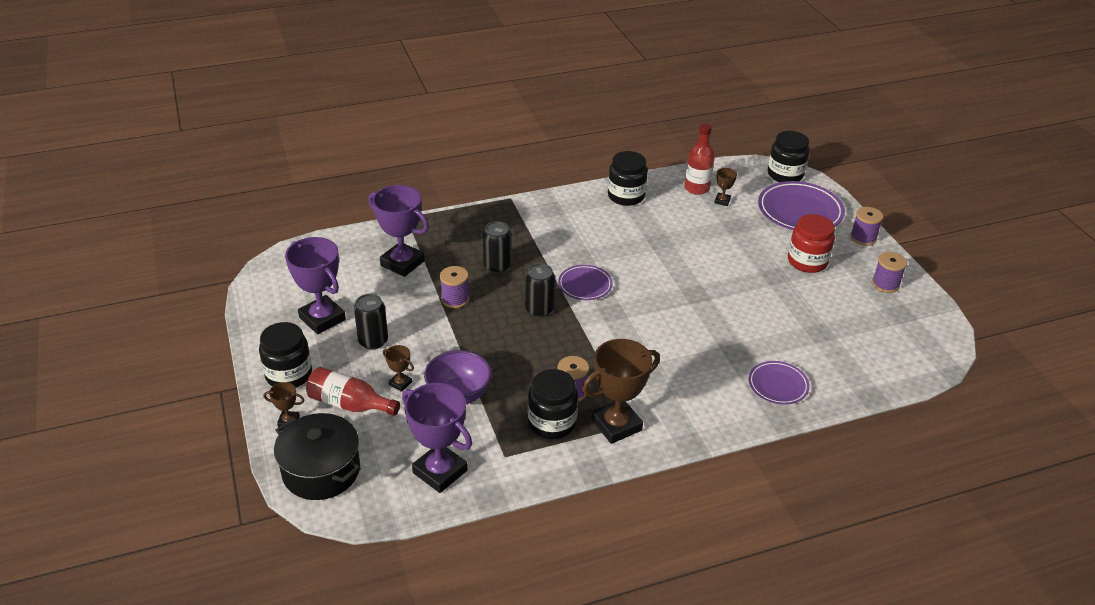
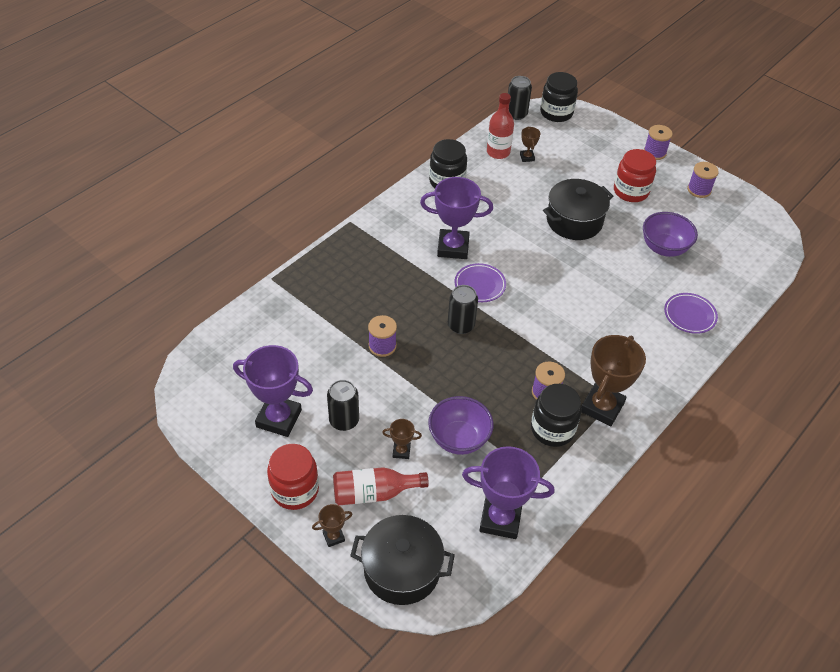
camera: 30 degrees left, 10 degrees up
(289, 374) = (295, 490): black jar -> red jar
(402, 263) = (306, 329): purple trophy -> purple trophy (453, 247)
(497, 266) = (393, 297): black can -> black can (516, 114)
(724, 266) = (574, 221): none -> black pot
(800, 211) = (592, 145): purple plate -> none
(801, 320) = (664, 248): none -> purple bowl

